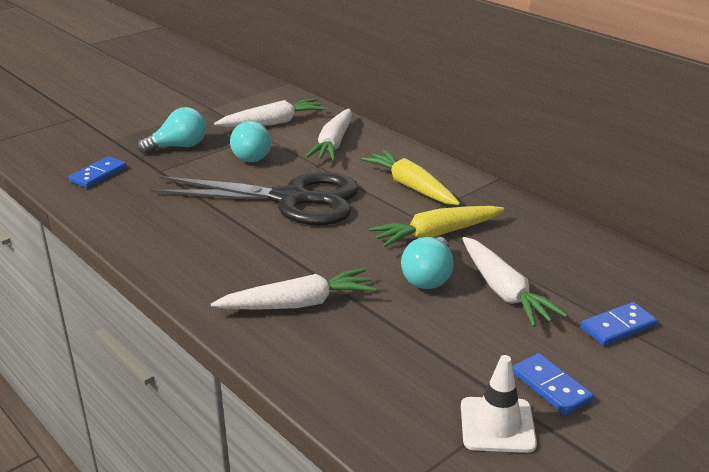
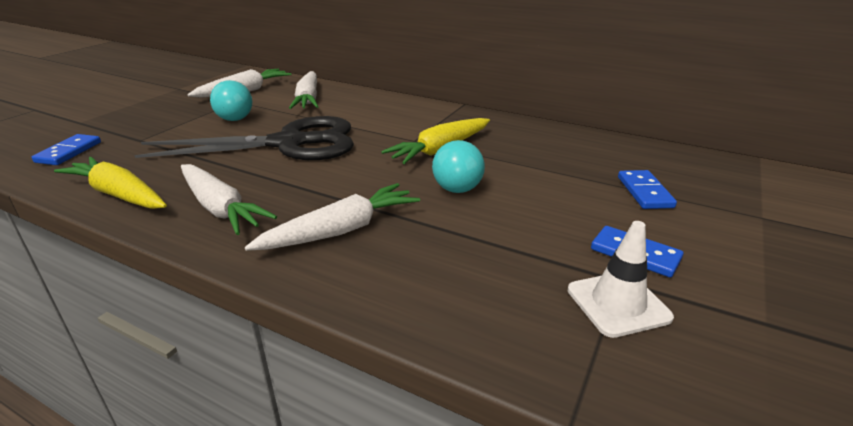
camera: 20 degrees left, 0 degrees up
(178, 146) = (155, 119): turquoise light bulb -> none
(411, 187) = (395, 119): yellow carrot -> yellow carrot (119, 195)
(504, 291) = (530, 182): white carrot -> white carrot (220, 208)
(618, 327) = (645, 192): blue domino -> blue domino turned 45 degrees counterclockwise

